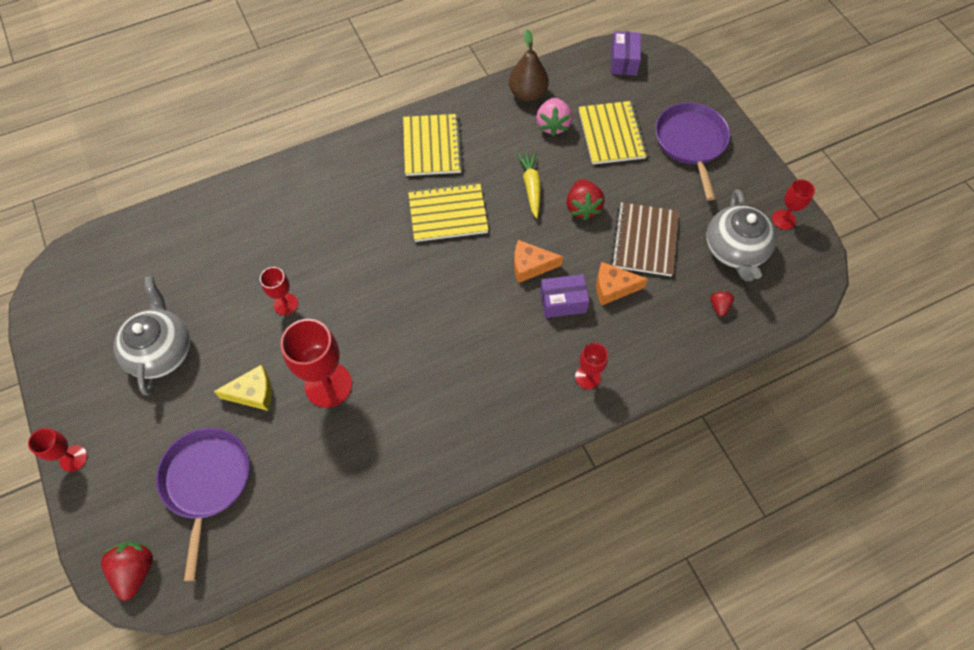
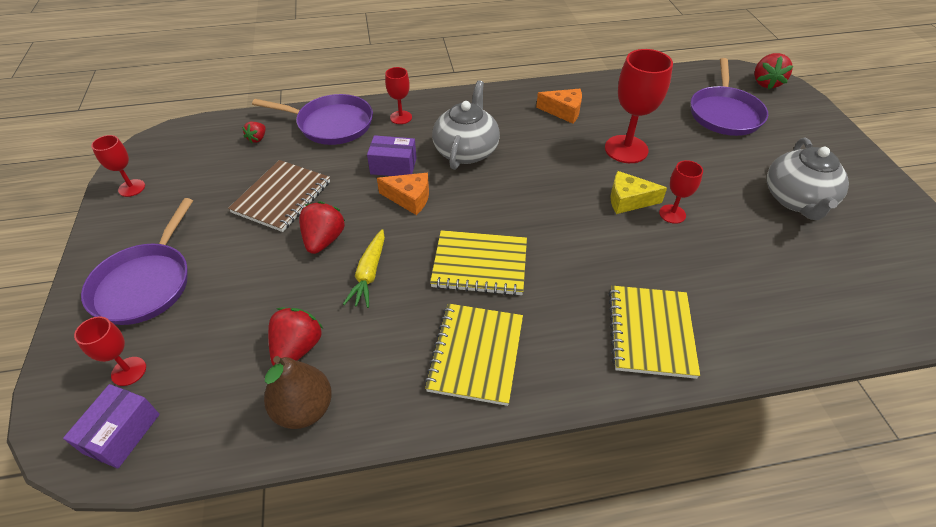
camera: 165 degrees left, 15 degrees down
(73, 458) = (847, 143): red goblet -> red goblet (129, 371)
(253, 393) = (695, 155): yellow cheese -> yellow cheese (628, 200)
(552, 125) = (297, 348): pink strawberry -> red strawberry
(611, 134) = (231, 316): yellow notebook -> yellow notebook (650, 332)
(613, 288) = (340, 167): orange cheese -> orange cheese (563, 111)
(657, 346) = (331, 124): none -> purple pan
(734, 250) = (204, 173): grey teapot -> grey teapot (466, 151)

